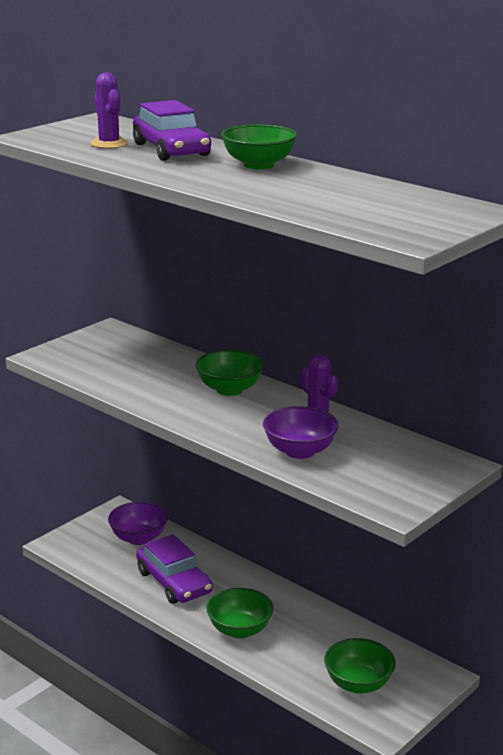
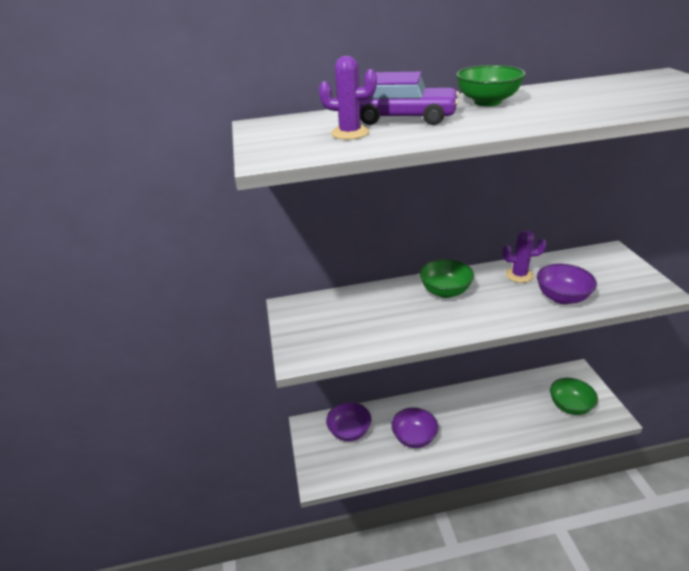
camera: 50 degrees left, 10 degrees up
(174, 582) = (414, 437): purple car -> purple bowl
(240, 630) = (487, 431): green bowl -> none

